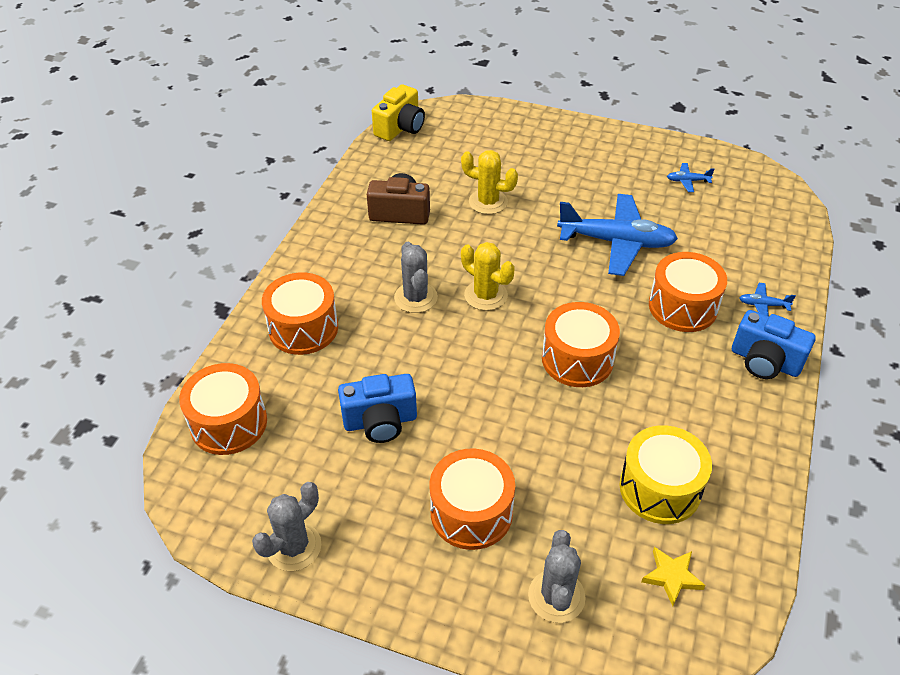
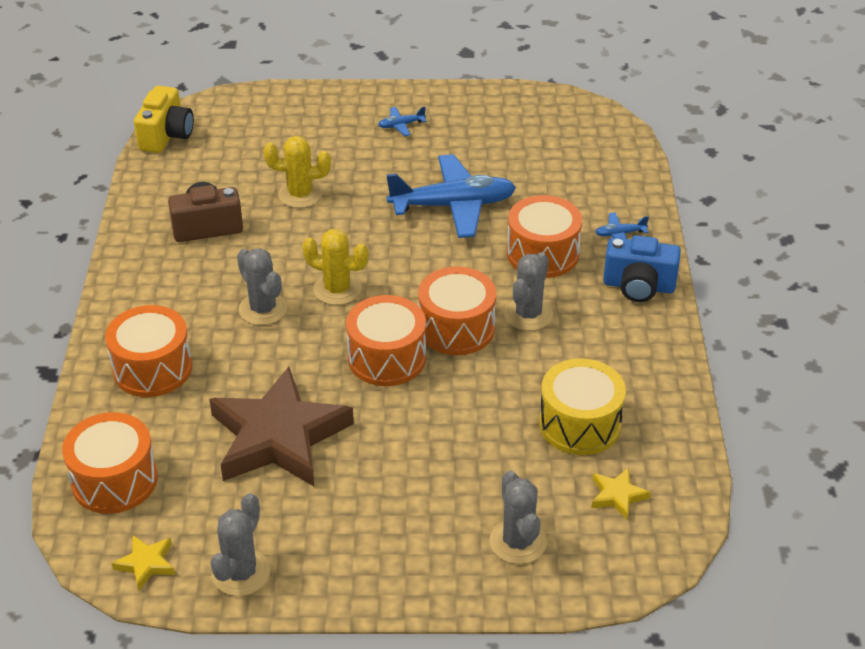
camera: 20 degrees left, 5 degrees down
(219, 511) = (146, 563): none -> yellow star
(380, 421) = (278, 437): blue camera -> brown star
(471, 512) = (407, 494): orange drum -> orange drum (387, 358)
(648, 363) = (528, 314): none -> grey cactus
(687, 181) = (504, 128): blue plane -> blue plane (401, 125)

